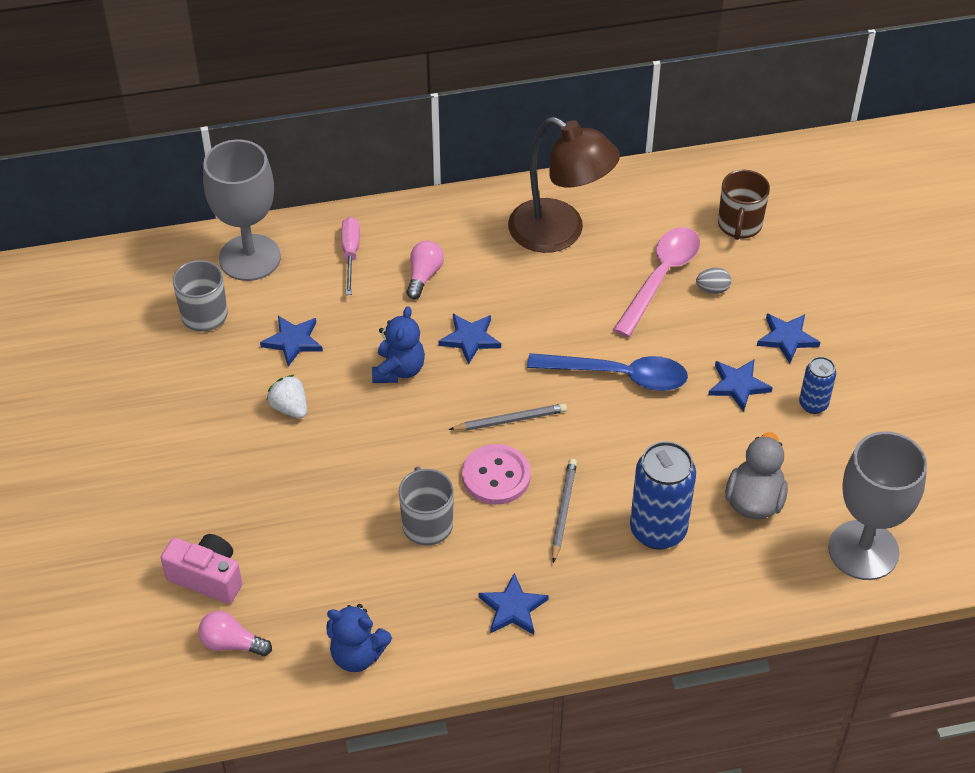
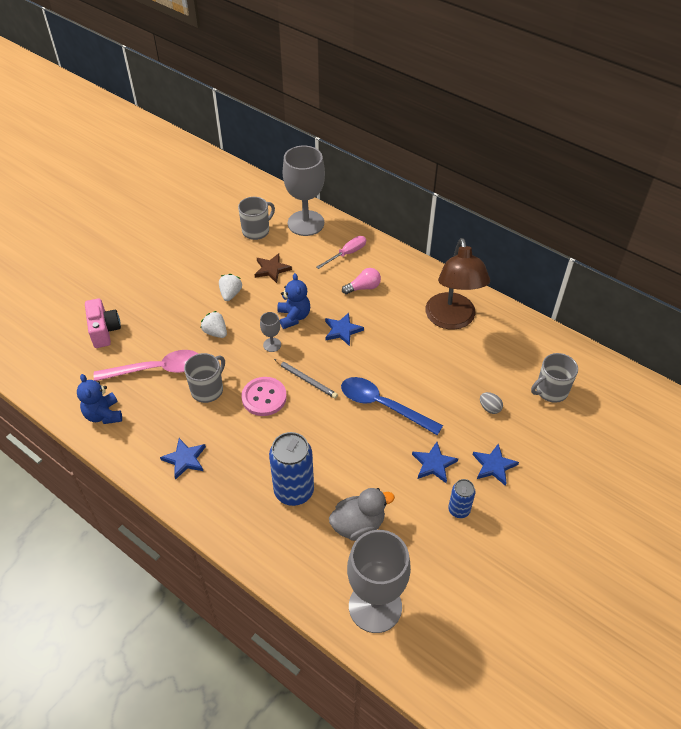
camera: 50 degrees right, 0 degrees up
(232, 643) = (73, 364): pink light bulb -> none
(293, 341) = (271, 269): blue star -> brown star
(340, 462) = (215, 332): none -> white strawberry
(399, 370) = (294, 317): blue teddy bear -> blue teddy bear turned 75 degrees counterclockwise
(421, 418) = (272, 345): none -> grey goblet
(563, 510) = (268, 440): grey pencil -> none
(618, 375) = (383, 405): blue spoon -> blue spoon turned 150 degrees clockwise
(661, 278) = (471, 380): pink spoon -> pink spoon (156, 369)
(739, 225) = (551, 391): brown mug -> grey mug

